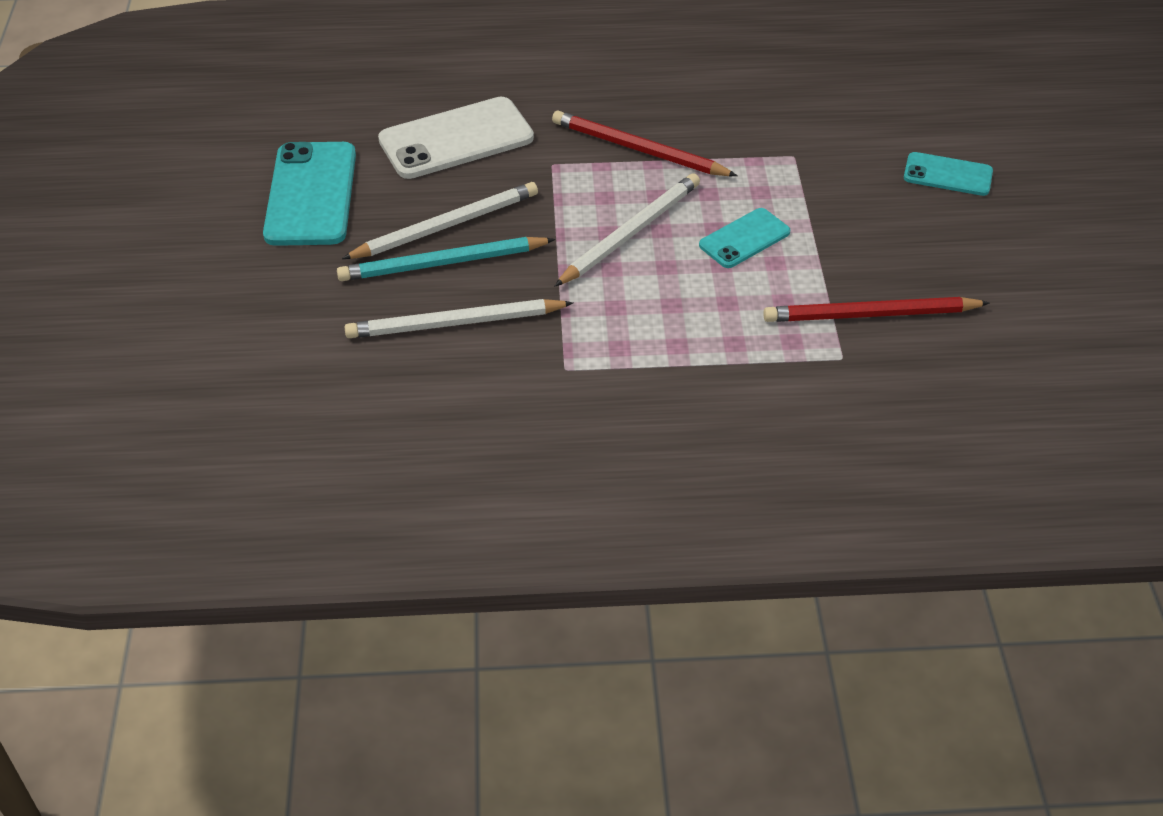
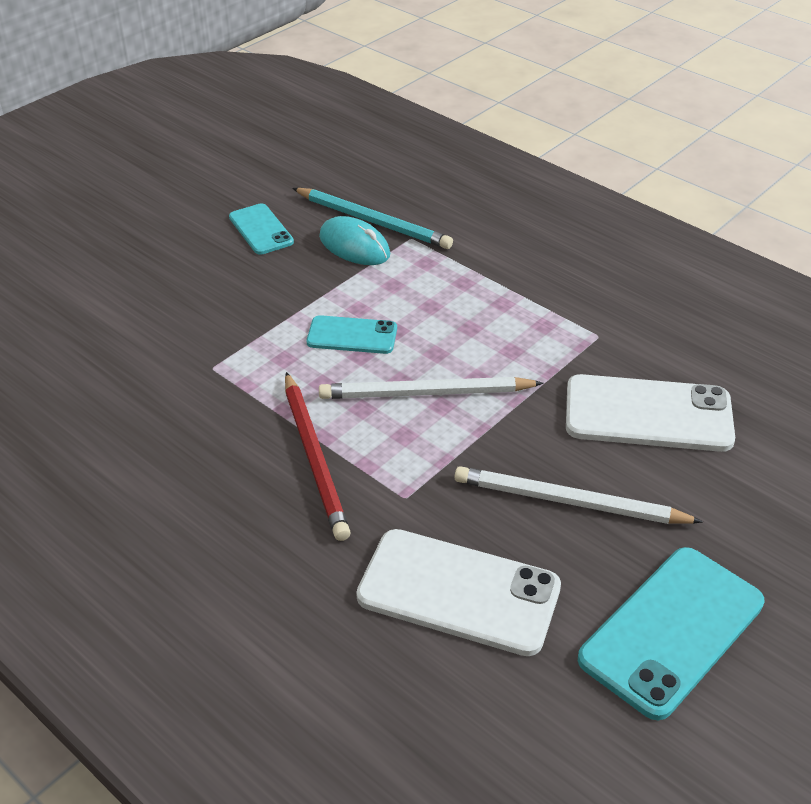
camera: 135 degrees left, 5 degrees down
(442, 263) = (608, 469): turquoise pencil -> turquoise pencil (373, 221)
(455, 323) = (648, 414): white pencil -> white phone
(870, 315) = (354, 246): red pencil -> turquoise mouse
(947, 175) = (145, 284): turquoise phone -> turquoise phone (261, 229)

